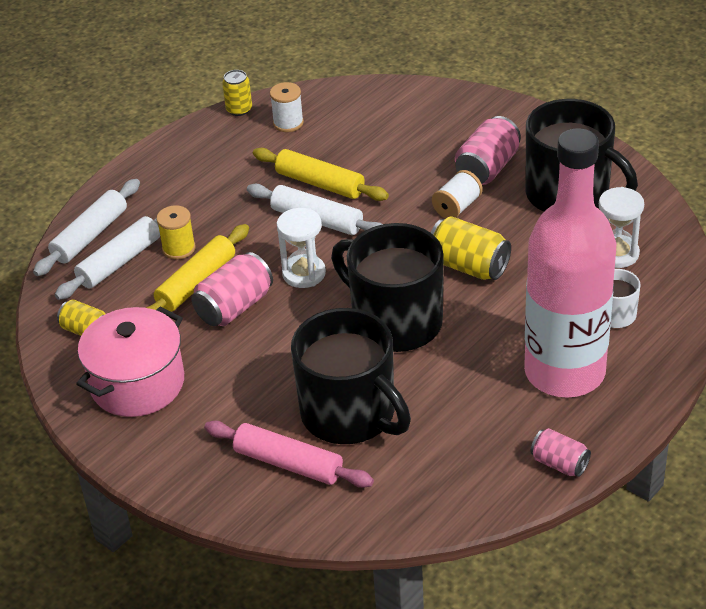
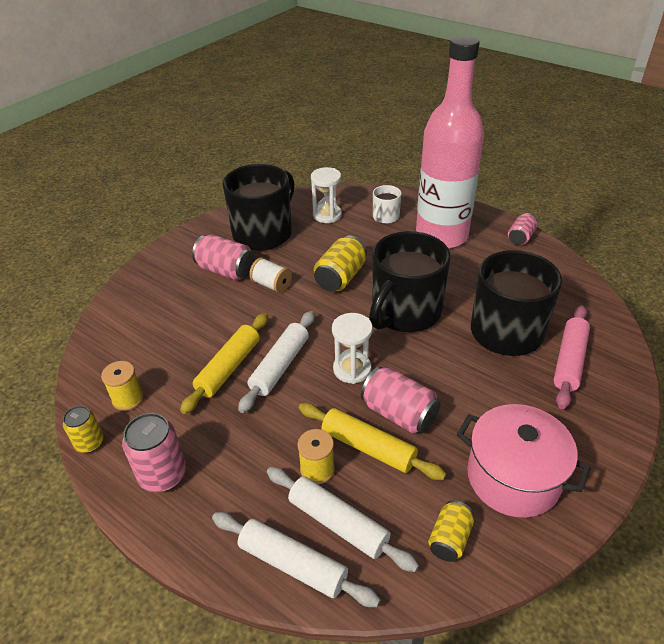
camera: 95 degrees left, 0 degrees up
(195, 156) = (163, 475): none -> pink can
(288, 123) = (128, 399): white spool -> yellow spool

